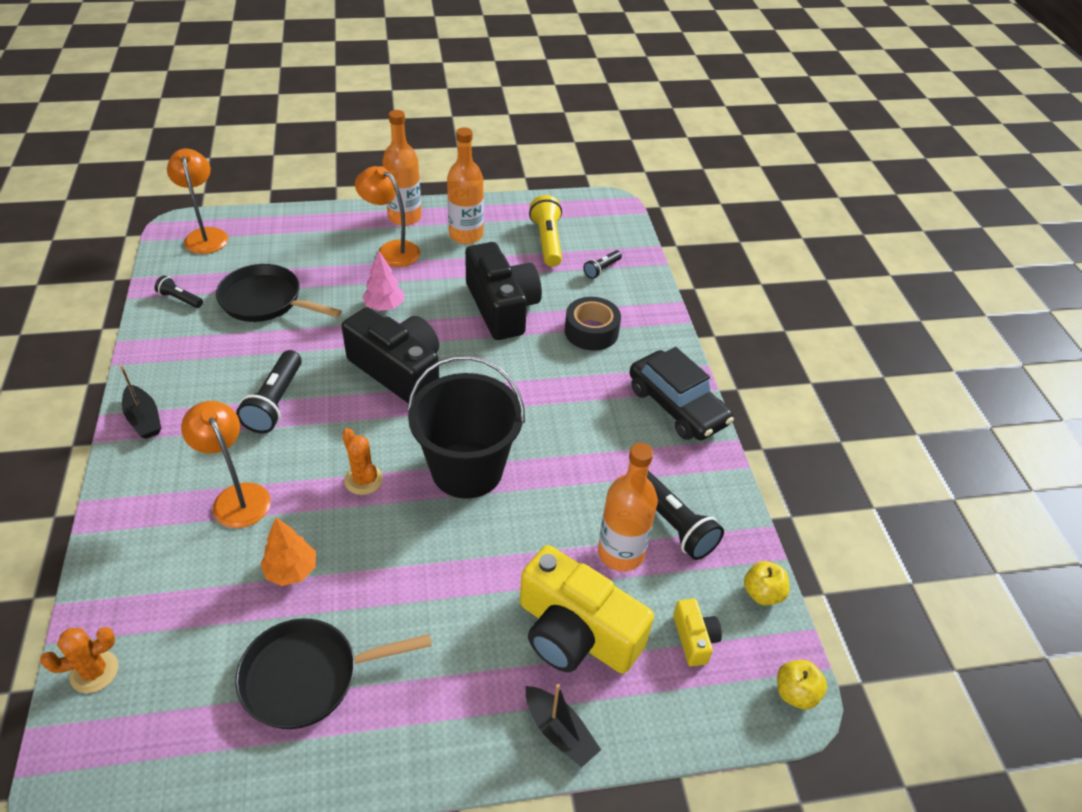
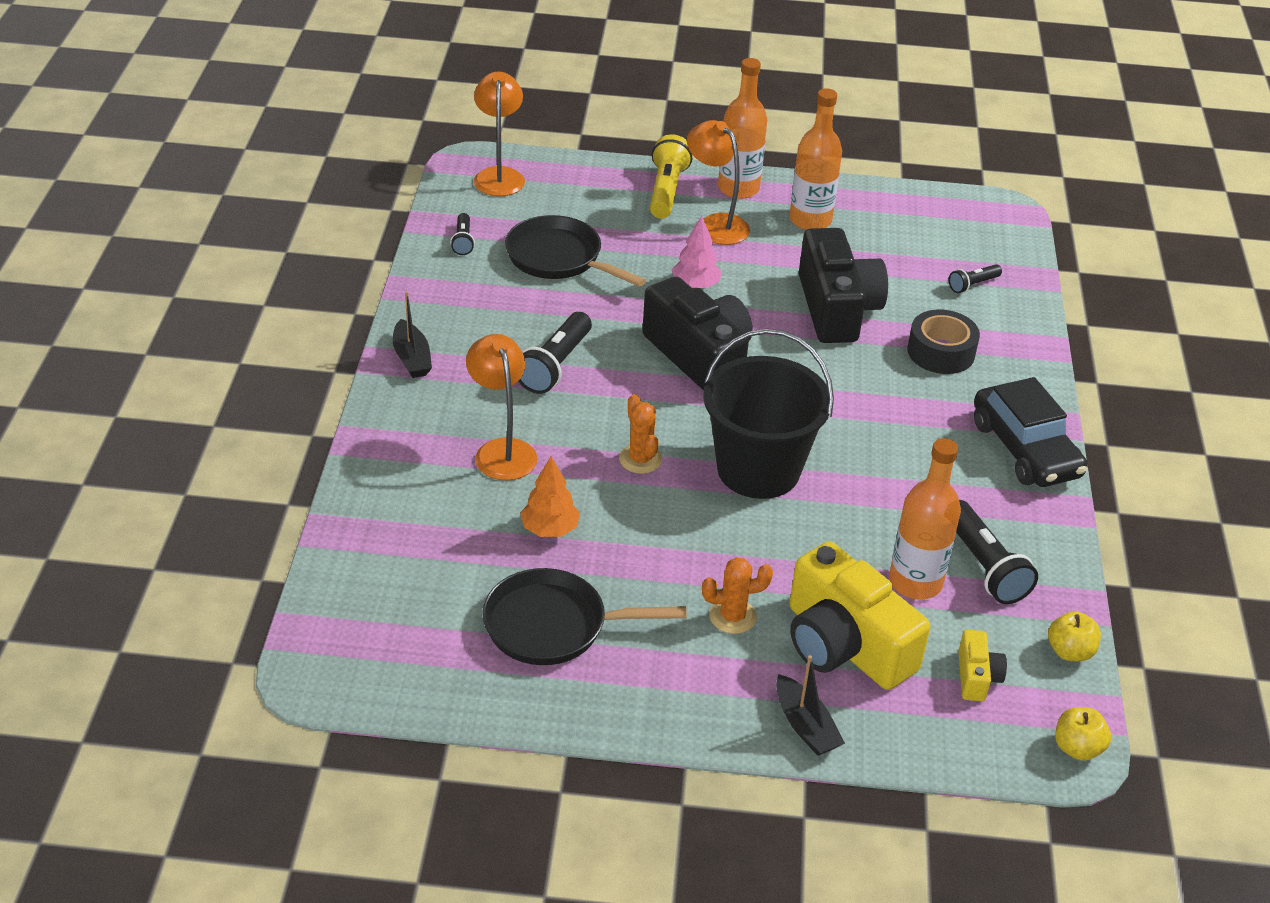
camera: 15 degrees right, 5 degrees down
(94, 672) = (344, 578): orange cactus -> orange cactus (732, 616)
(180, 299) = (463, 241): black flashlight -> black flashlight turned 135 degrees counterclockwise
(547, 241) = (911, 242): yellow flashlight -> yellow flashlight (667, 190)

